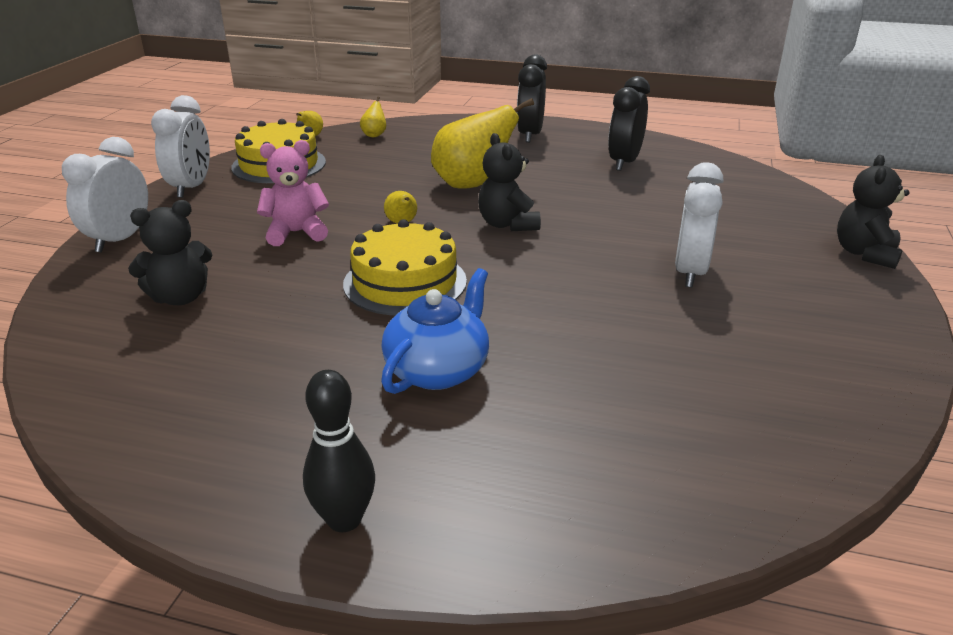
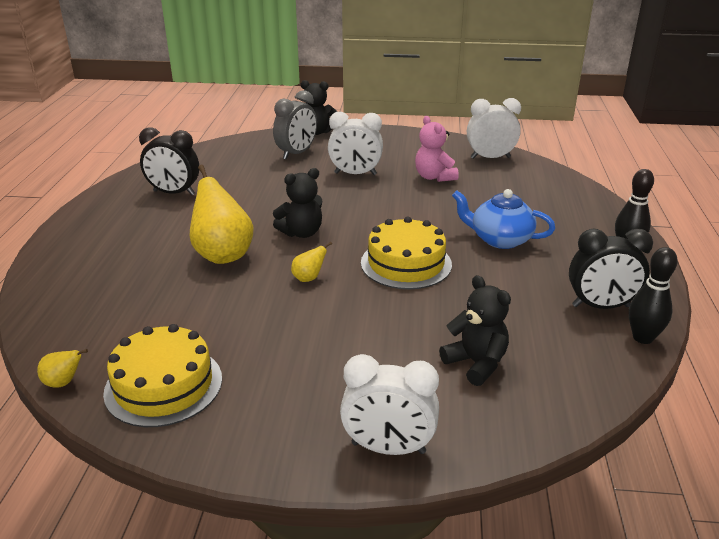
camera: 100 degrees left, 0 degrees up
(107, 440) = (643, 338): none -> black bowling pin
(191, 187) = (238, 440): white clock -> white clock (490, 158)
(296, 233) = (341, 330): pink teddy bear -> pink teddy bear (434, 177)
(374, 135) = (69, 331): yellow pear -> none
(530, 135) = (95, 236): black clock -> black clock (601, 306)
(762, 233) = (296, 153): none -> grey clock

